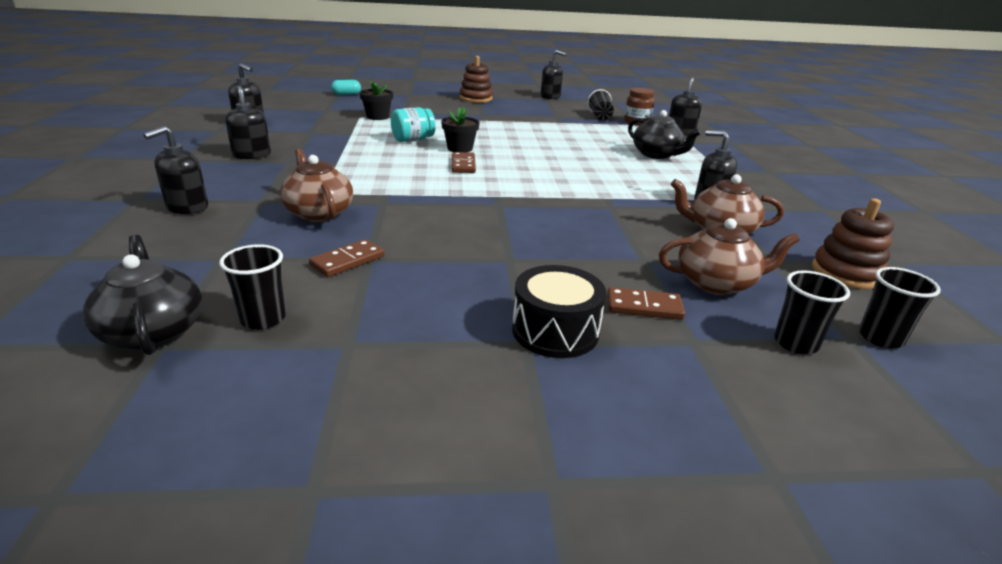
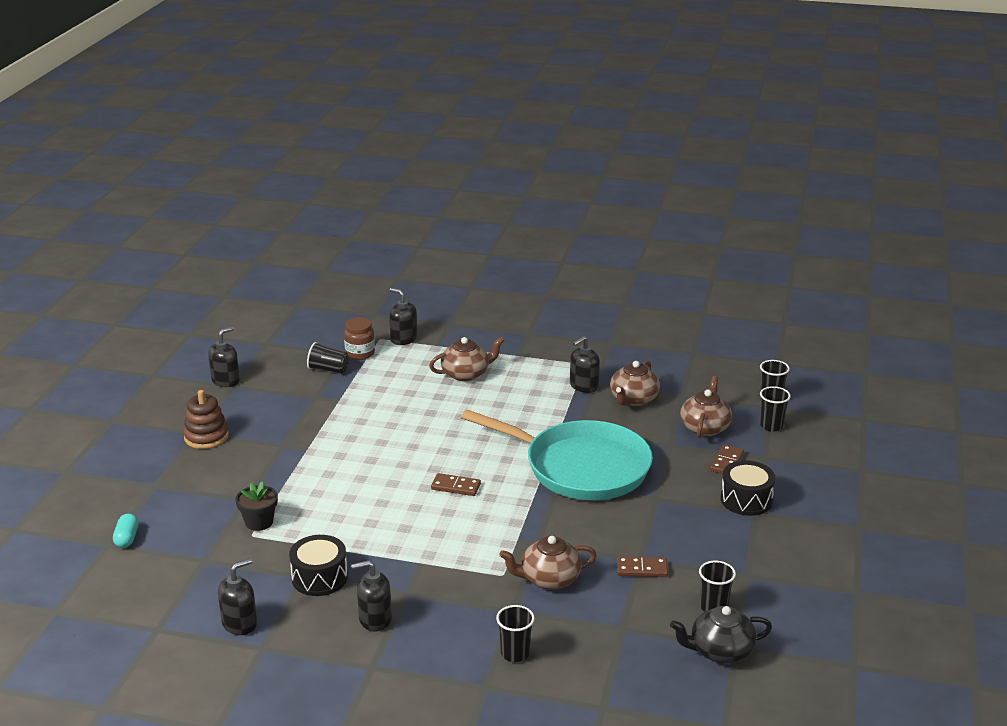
camera: 70 degrees left, 0 degrees up
(187, 207) = (515, 653): black soap dispenser -> black cup
(309, 136) = (319, 578): none -> black drum
(348, 261) = (641, 569): brown domino -> brown domino turned 60 degrees counterclockwise
(413, 139) = (363, 506): turquoise jar -> none
(460, 149) = (406, 481): black flower pot -> none
(542, 213) = (581, 467): none -> turquoise pan
(656, 154) = (466, 374): black teapot -> brown teapot
(846, 273) = (702, 377): brown stacking toy -> none

